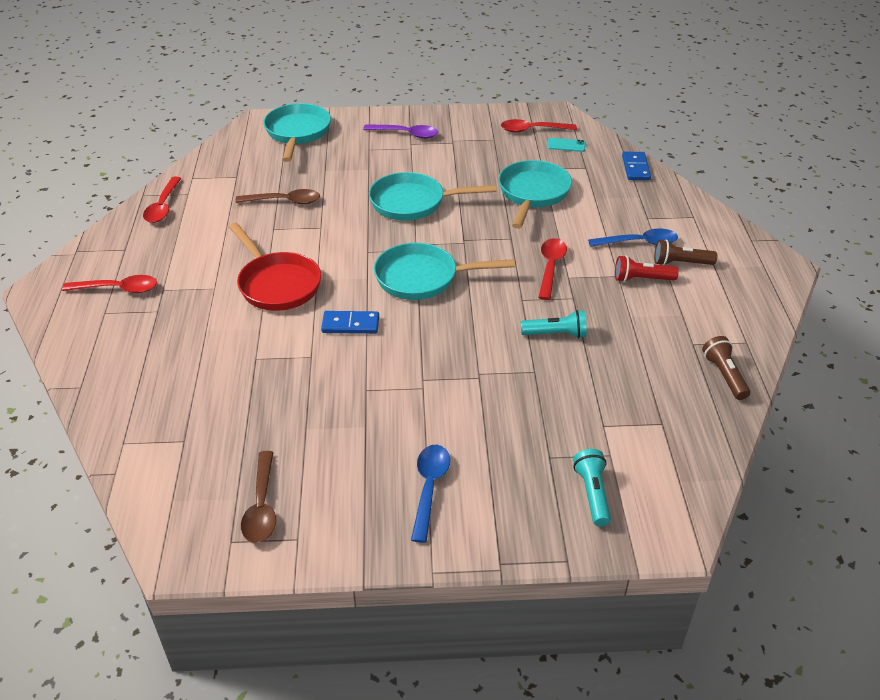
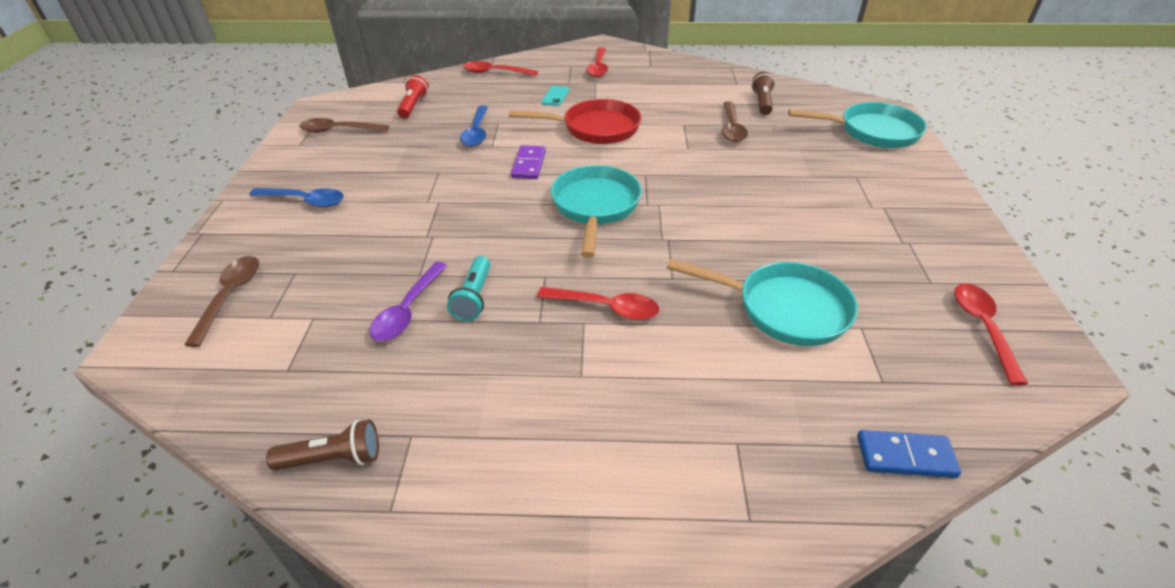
camera: 95 degrees right, 0 degrees up
(163, 206) = (714, 75): red spoon -> red spoon (494, 72)
(277, 284) = (595, 128): red pan -> red pan turned 150 degrees counterclockwise
(350, 324) = (529, 164): blue domino -> purple domino
(406, 134) = (906, 204): purple spoon -> purple spoon (408, 310)
(413, 203) = (742, 205): turquoise pan -> none
(566, 145) = (949, 365): turquoise phone -> turquoise phone (555, 96)
(592, 494) = (230, 296): turquoise flashlight -> brown spoon
(639, 243) = (663, 416): blue spoon -> blue spoon (476, 132)
(641, 279) = (568, 402): red flashlight -> red flashlight (413, 106)
(680, 263) = (604, 464): brown flashlight -> brown flashlight (762, 102)

